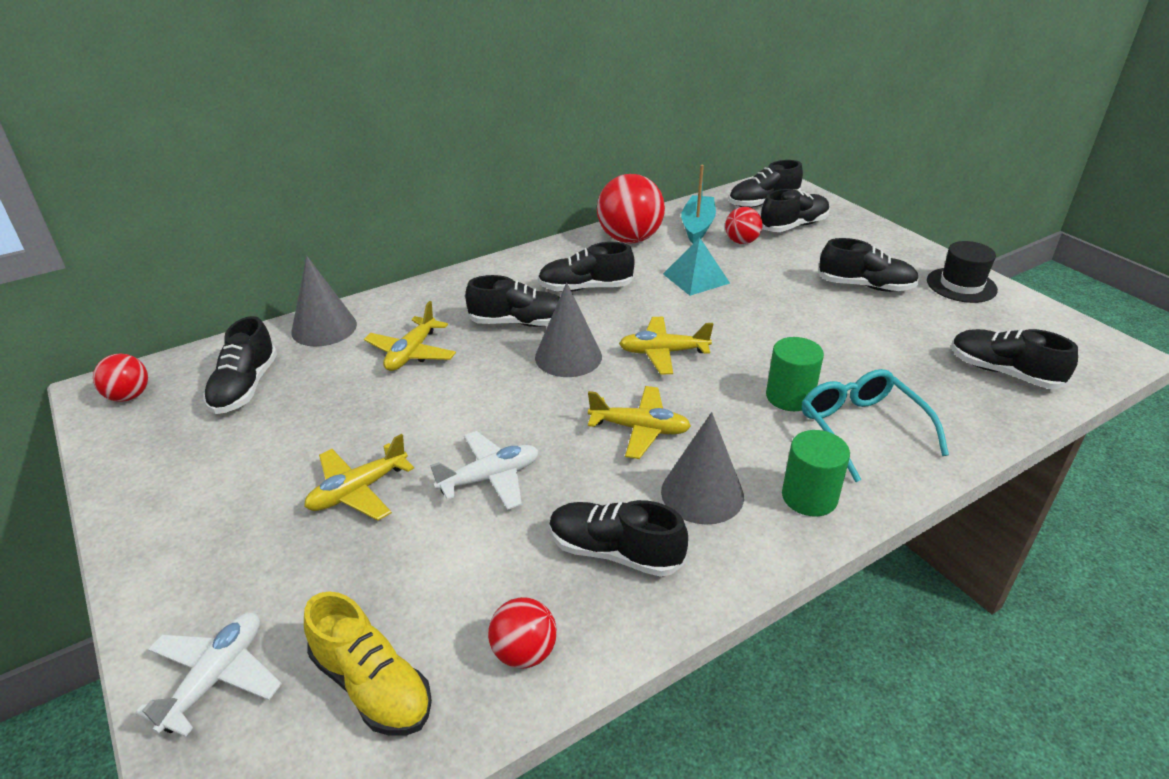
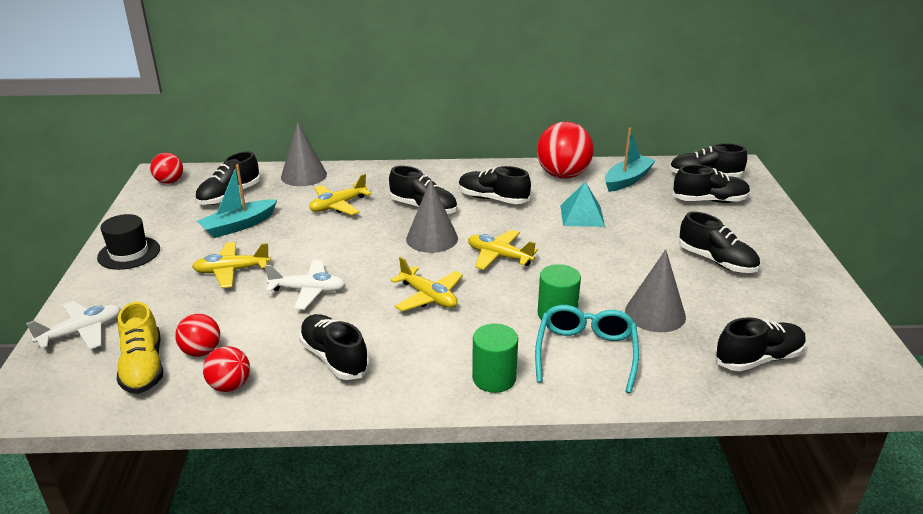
camera: 30 degrees right, 5 degrees down
(302, 424) = (238, 226): none -> turquoise boat
(702, 493) = (425, 348): grey cone -> grey cone (655, 313)
(741, 242) = (650, 200): red ball -> red ball (201, 351)
(961, 285) = (808, 286): black hat -> black hat (129, 253)
(1003, 372) = (758, 359): black shoe -> black shoe turned 90 degrees clockwise

